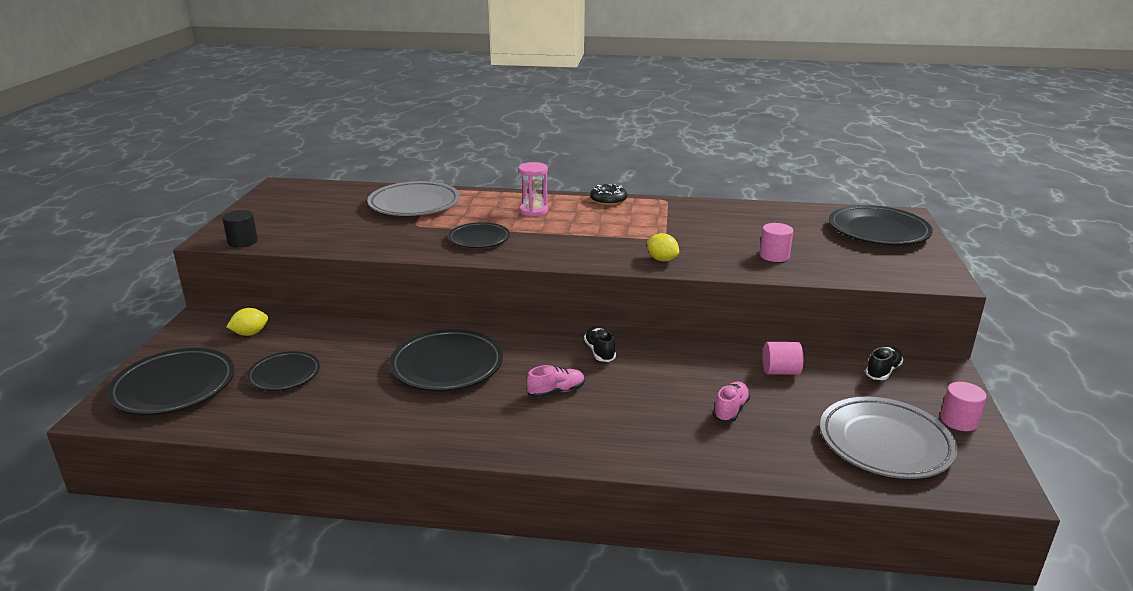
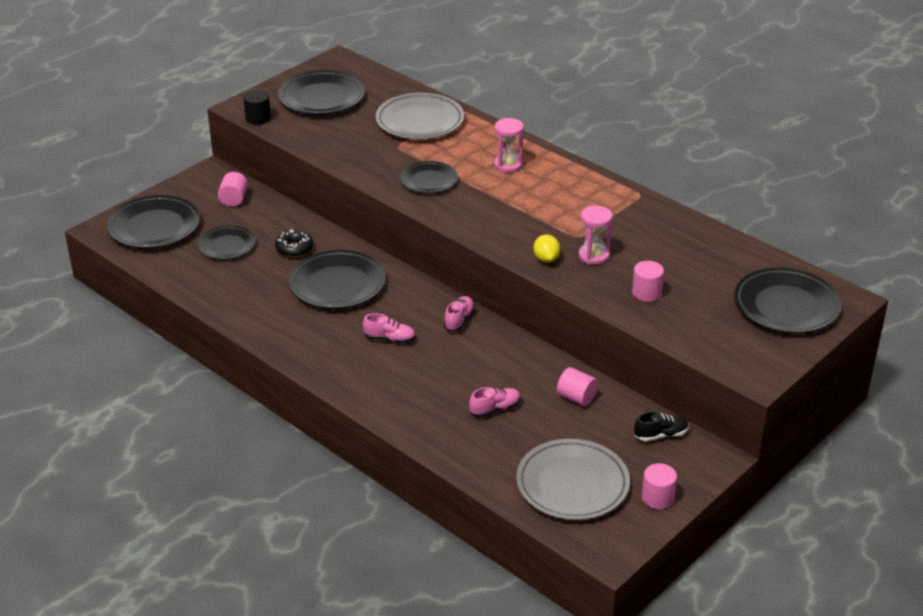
camera: 35 degrees right, 10 degrees up
(250, 333) = (234, 199): yellow lemon -> pink cylinder
(295, 212) = (321, 98): none -> black plate
(599, 352) = (459, 320): black shoe -> pink shoe
(608, 200) = (588, 176): black donut -> black donut (294, 249)
(695, 246) = (594, 256): none -> pink hourglass

